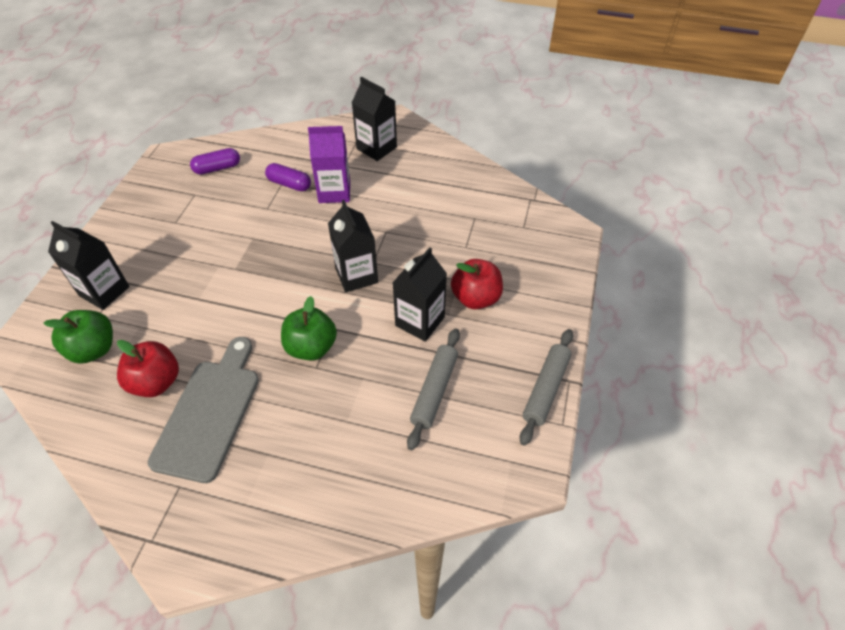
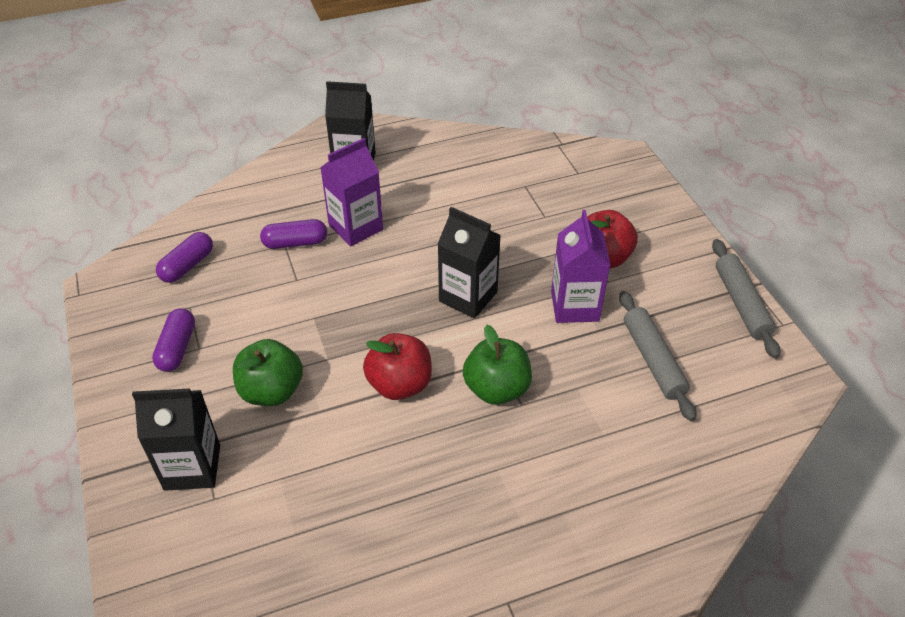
camera: 35 degrees left, 5 degrees down
(93, 349) = (251, 534): green apple -> green apple (271, 391)
(156, 382) = (367, 521): red apple -> red apple (399, 384)
(164, 216) = (177, 348): none -> purple capsule
(209, 413) = (461, 514): grey cutting board -> none
(420, 321) = (574, 306): black carton -> purple carton

